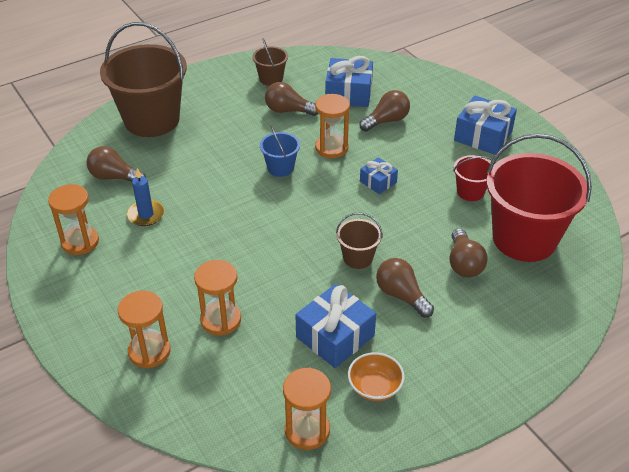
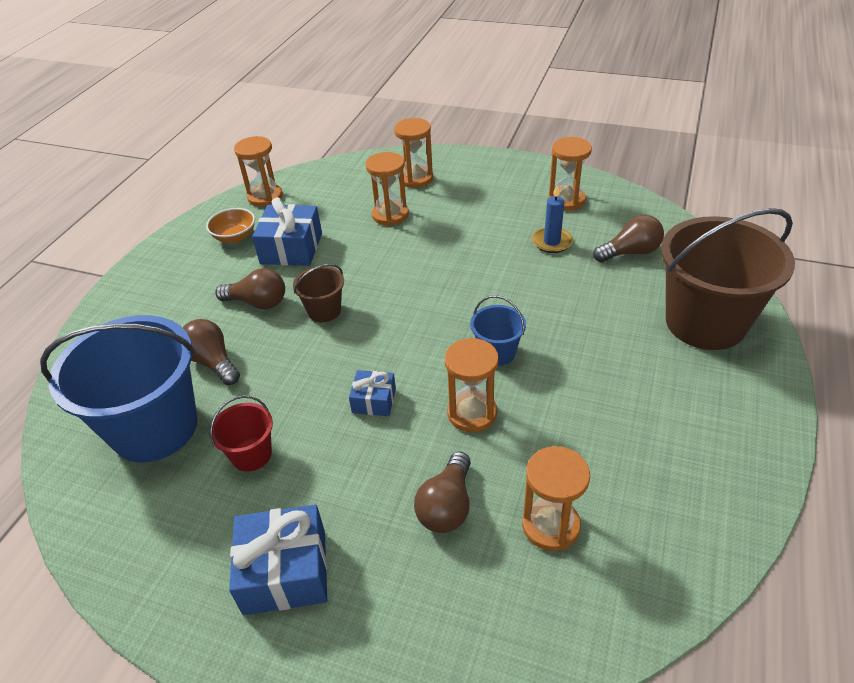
camera: 145 degrees right, 0 degrees up
(271, 79) = (684, 477): brown bucket -> none
(288, 111) = (588, 435): brown light bulb -> none
(348, 93) = (550, 525): blue gift -> orange hourglass
(524, 239) = (155, 428): red bucket -> blue bucket

